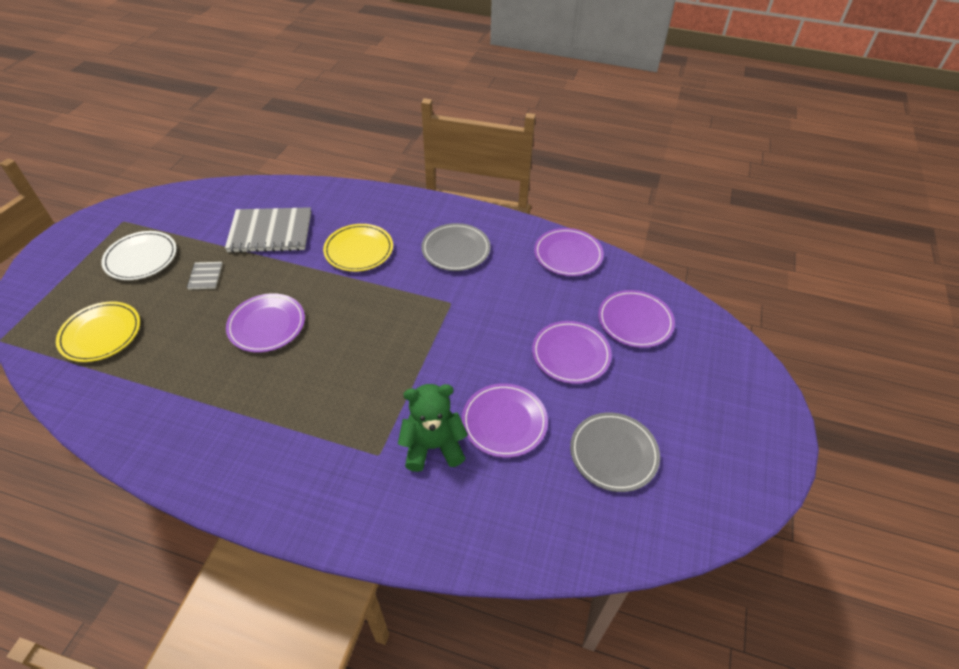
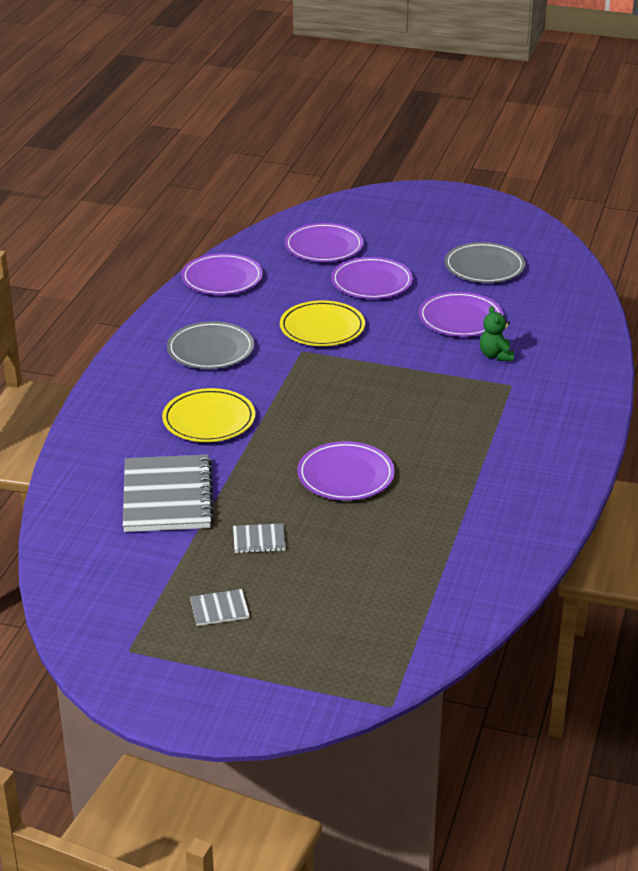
camera: 90 degrees left, 15 degrees down
(101, 334) = (371, 611): yellow plate -> yellow plate (322, 328)
(141, 258) = (219, 609): white plate -> grey notebook
(433, 446) = (496, 355): green teddy bear -> green teddy bear, size x0.58

